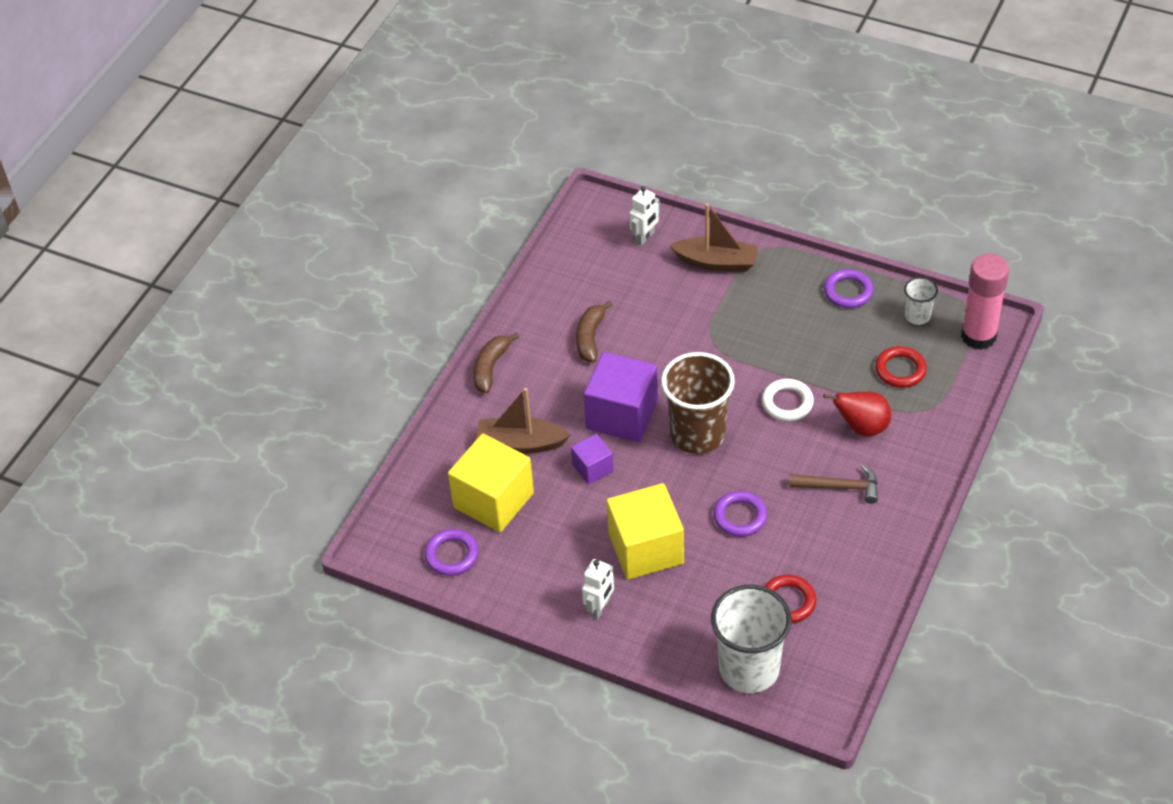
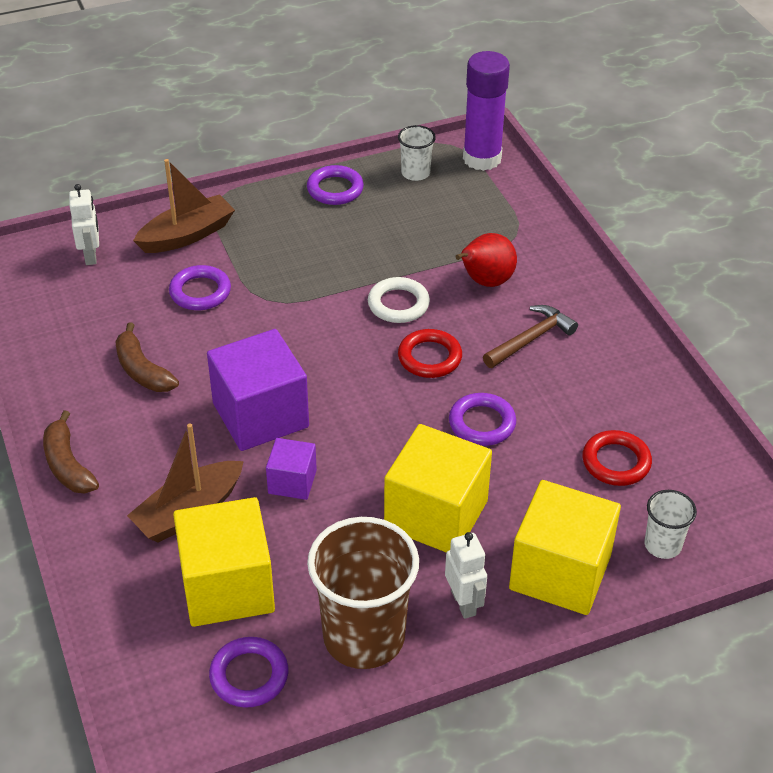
camera: 50 degrees left, 5 degrees down
(671, 635) = (560, 572): none -> yellow cube
(679, 308) = (200, 292): none -> purple ring
(697, 434) = (353, 382): brown cup -> brown cup (364, 637)
(749, 669) = (662, 545): white cup -> white cup, size x0.49
(900, 370) = (456, 220): red ring -> red ring (429, 357)
(978, 336) = (482, 158): pink glue stick -> purple glue stick

